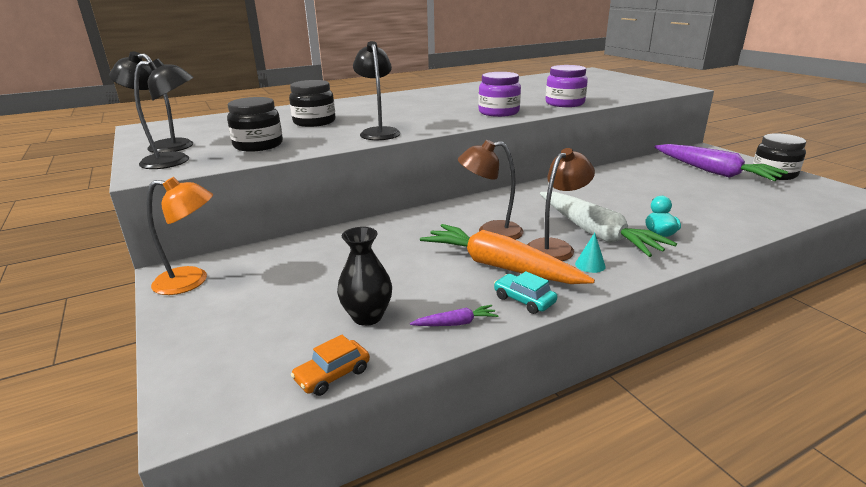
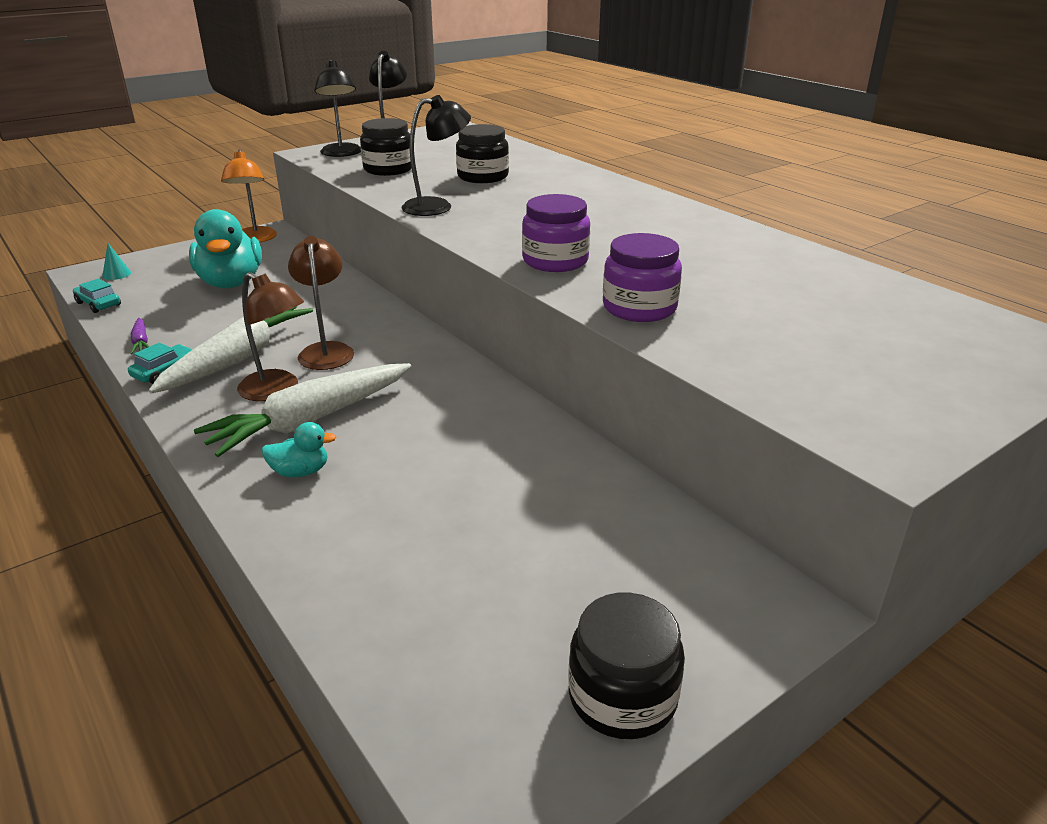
camera: 80 degrees right, 5 degrees up
(321, 285) = (231, 283): none -> turquoise duck
(332, 375) = (98, 304): orange car -> turquoise car
(367, 316) = (170, 306): black vase -> none
(500, 266) = (238, 358): orange carrot -> white carrot
(590, 265) = (224, 411): turquoise cone -> turquoise cone (116, 274)
(714, 172) = (608, 588): purple carrot -> none

